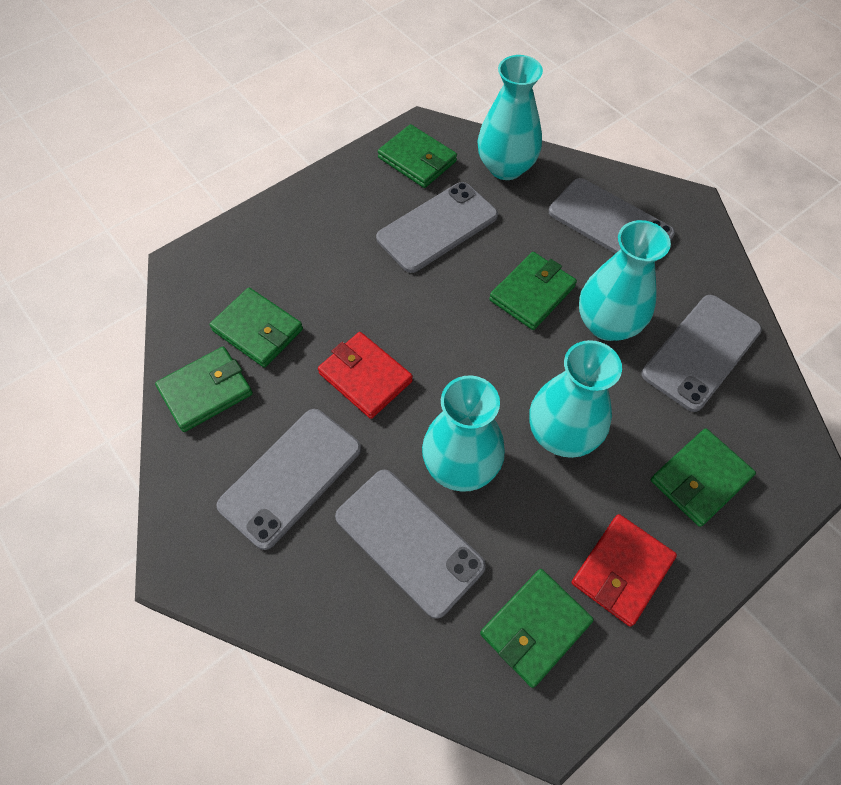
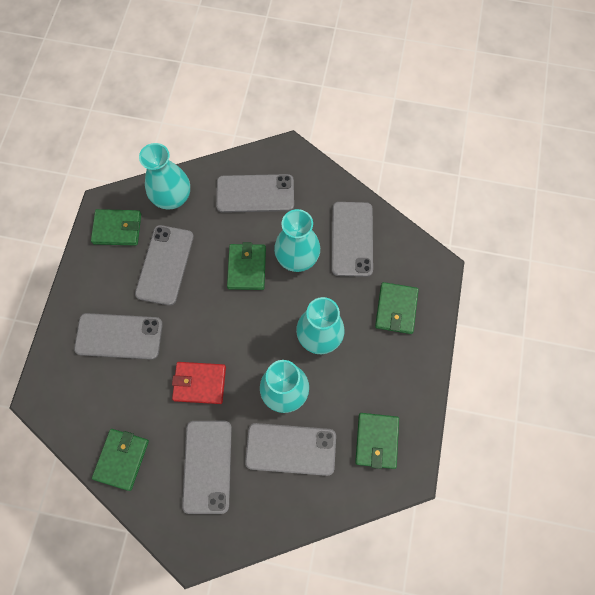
camera: 40 degrees left, 10 degrees up
(258, 330) = (118, 403): green wallet -> none
(321, 263) = (119, 336): none -> grey phone
(621, 570) = (393, 382): red wallet -> none

